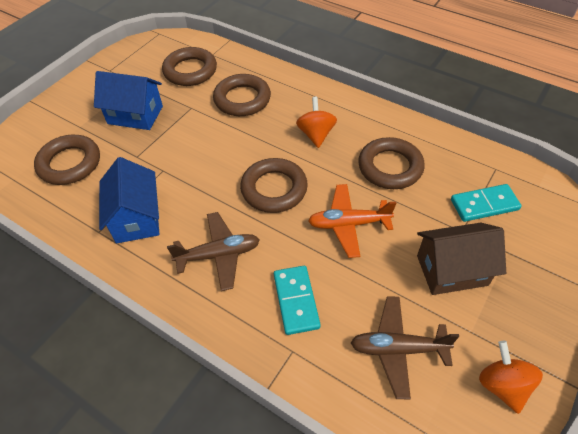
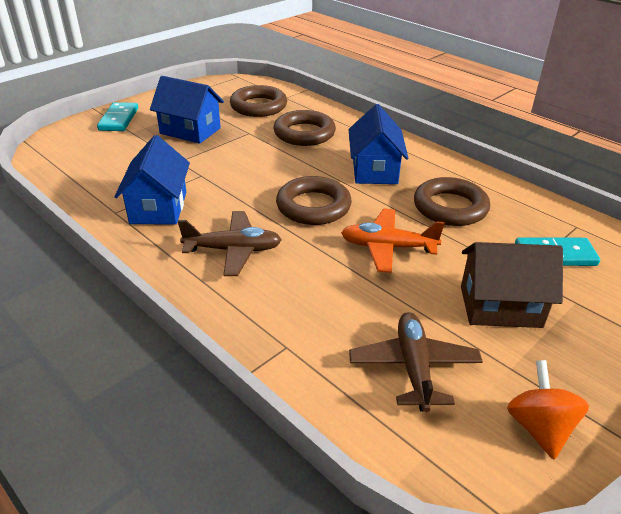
camera: 10 degrees right, 15 degrees down
(70, 163) = (110, 157): brown ring -> none
(296, 301) = (305, 303): turquoise domino -> turquoise domino (118, 119)
(316, 134) = (374, 170): orange spinning top -> blue house
(398, 349) = (414, 367): brown plane -> brown plane turned 75 degrees clockwise

